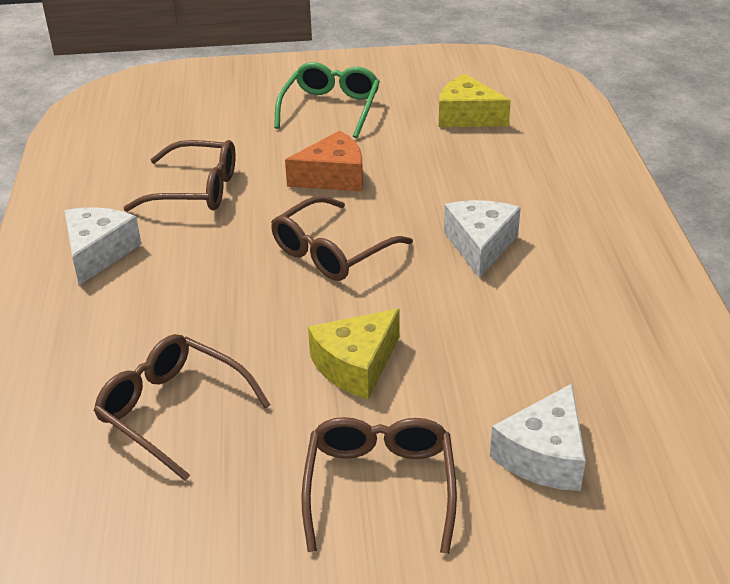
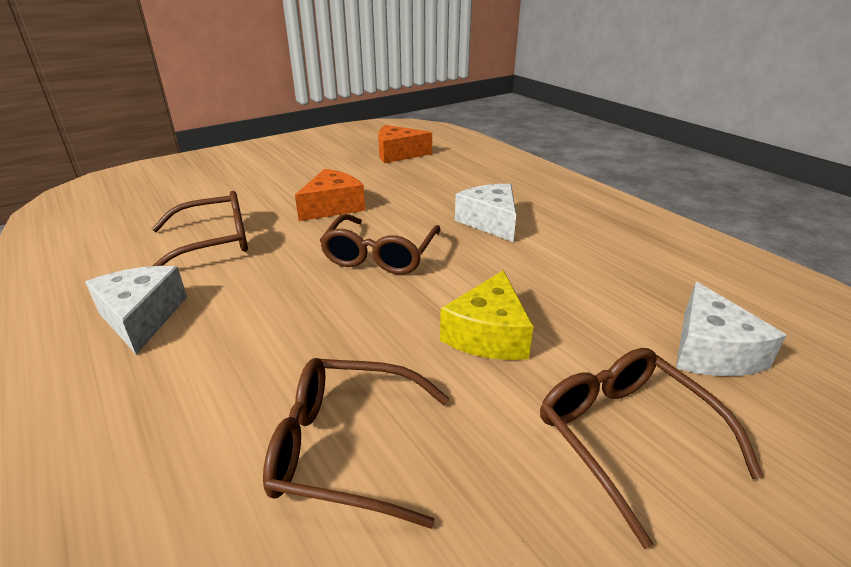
camera: 30 degrees left, 5 degrees down
(330, 109) = (291, 168): green glasses -> none
(467, 116) = (398, 154): yellow cheese -> orange cheese

